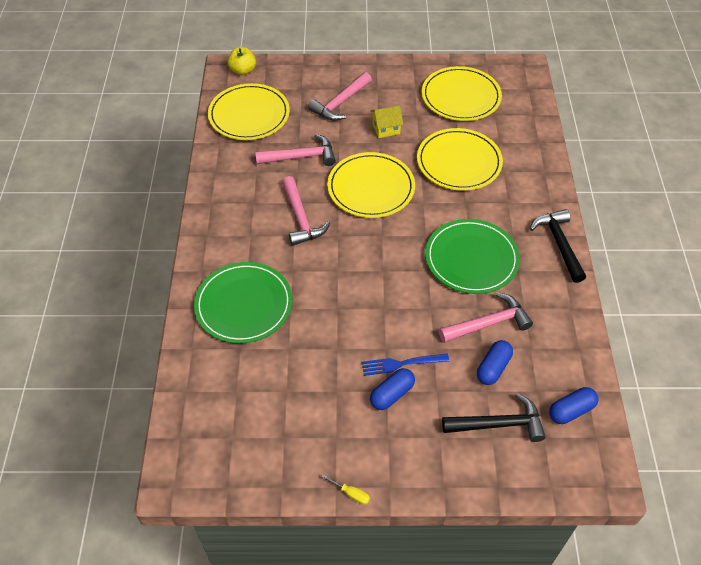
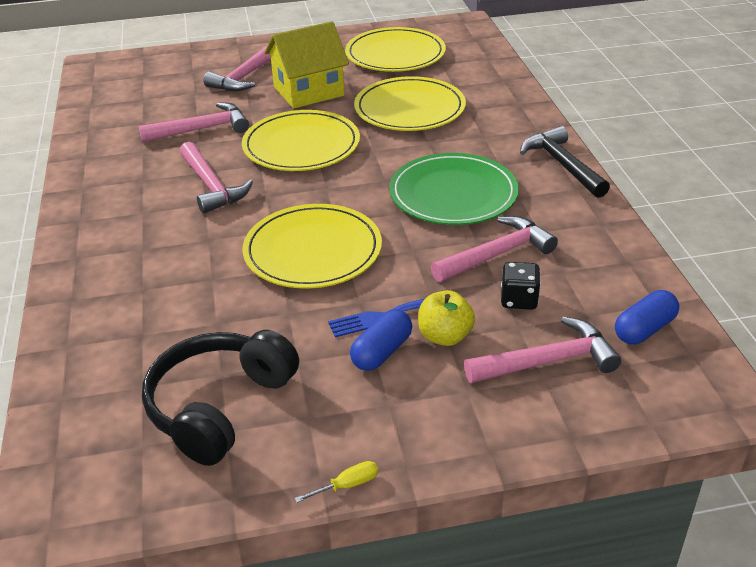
camera: 10 degrees left, 15 degrees down
(243, 71) = (113, 64): yellow apple -> yellow apple (445, 336)
(244, 304) = (142, 285): green plate -> none
(249, 115) = (126, 100): yellow plate -> yellow plate (313, 250)
(282, 417) = (219, 406): none -> black headphones
(350, 493) = (347, 485): yellow screwdriver -> yellow screwdriver turned 45 degrees counterclockwise
(386, 129) = (308, 91): yellow house -> yellow house, size x1.86
(493, 368) = (519, 300): blue capsule -> black dice
(498, 424) = (547, 361): black hammer -> pink hammer

